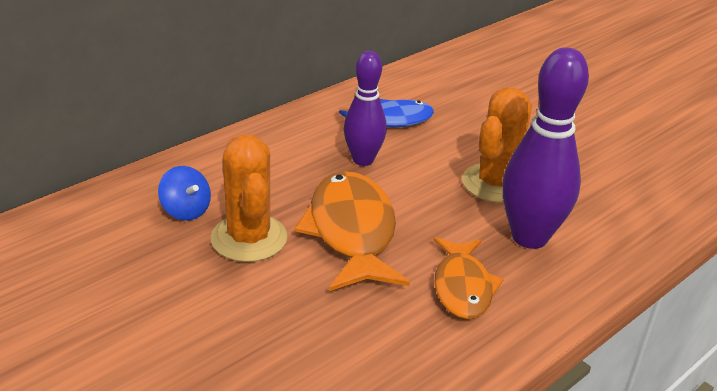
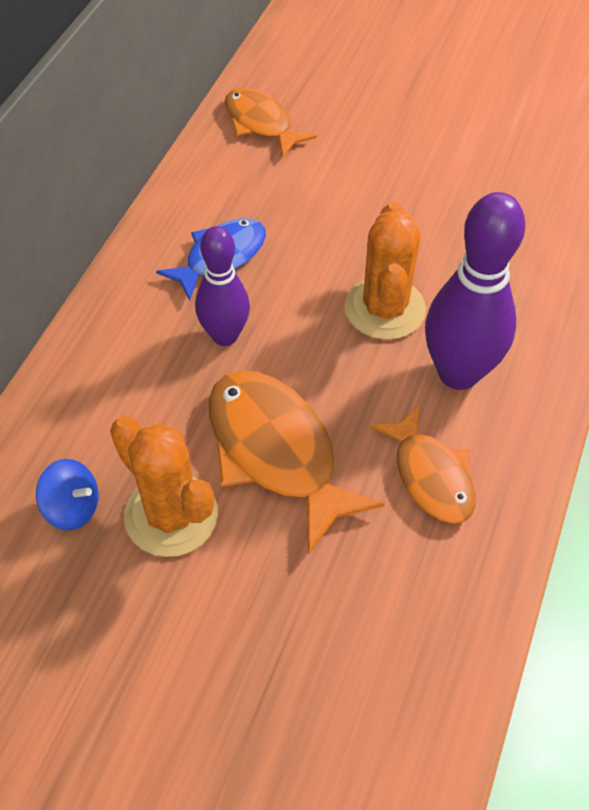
camera: 25 degrees left, 20 degrees up
(474, 65) = (261, 123): none -> orange fish

